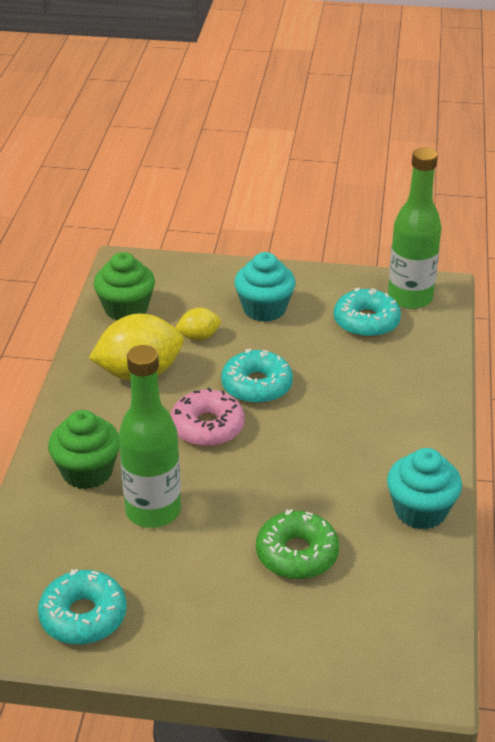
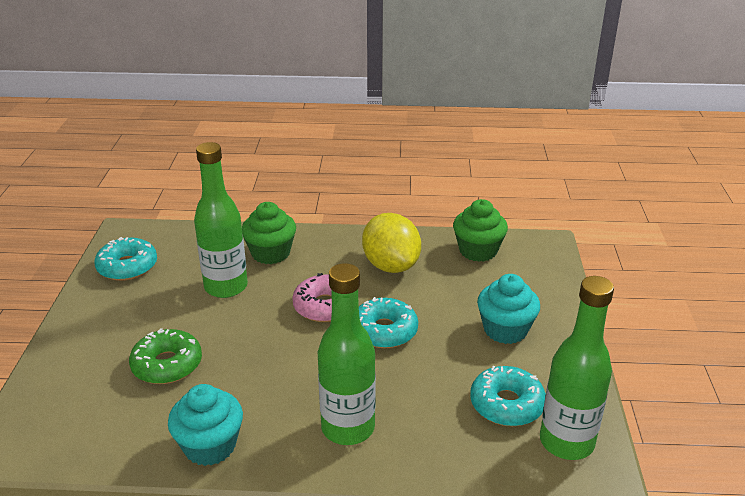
camera: 85 degrees right, 5 degrees down
(198, 337) = (449, 292): yellow lemon -> none
(395, 417) = (348, 428): none -> green bottle

